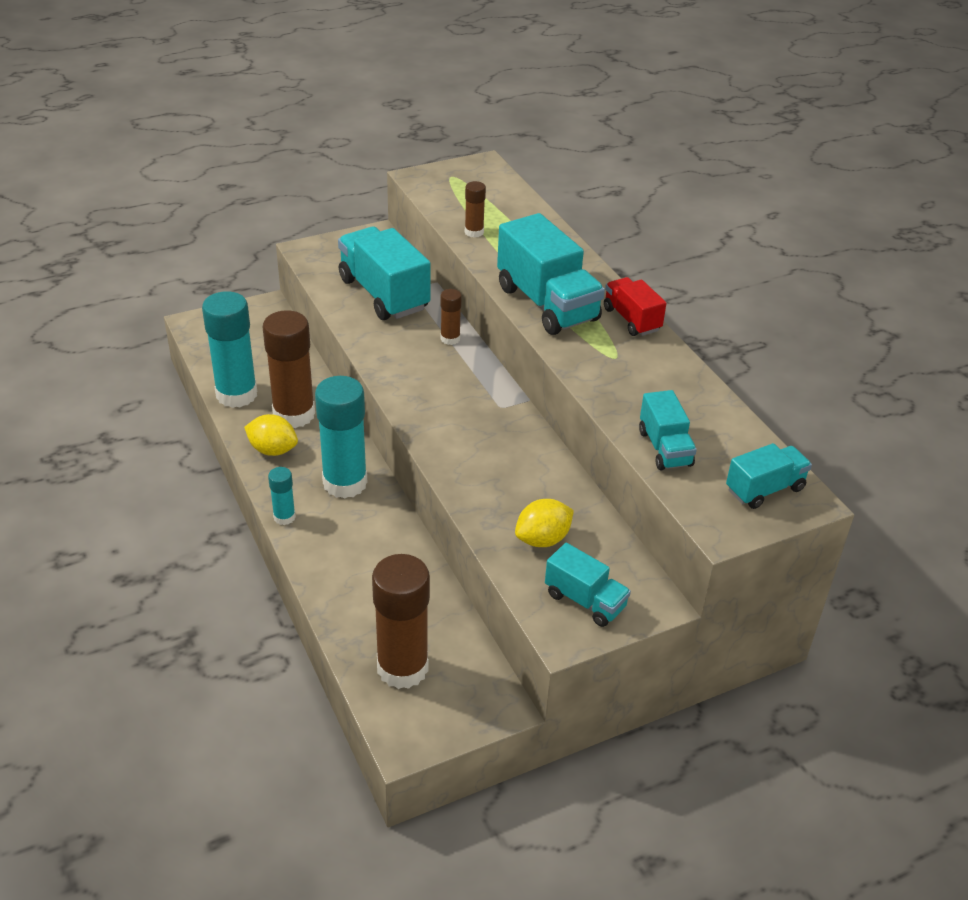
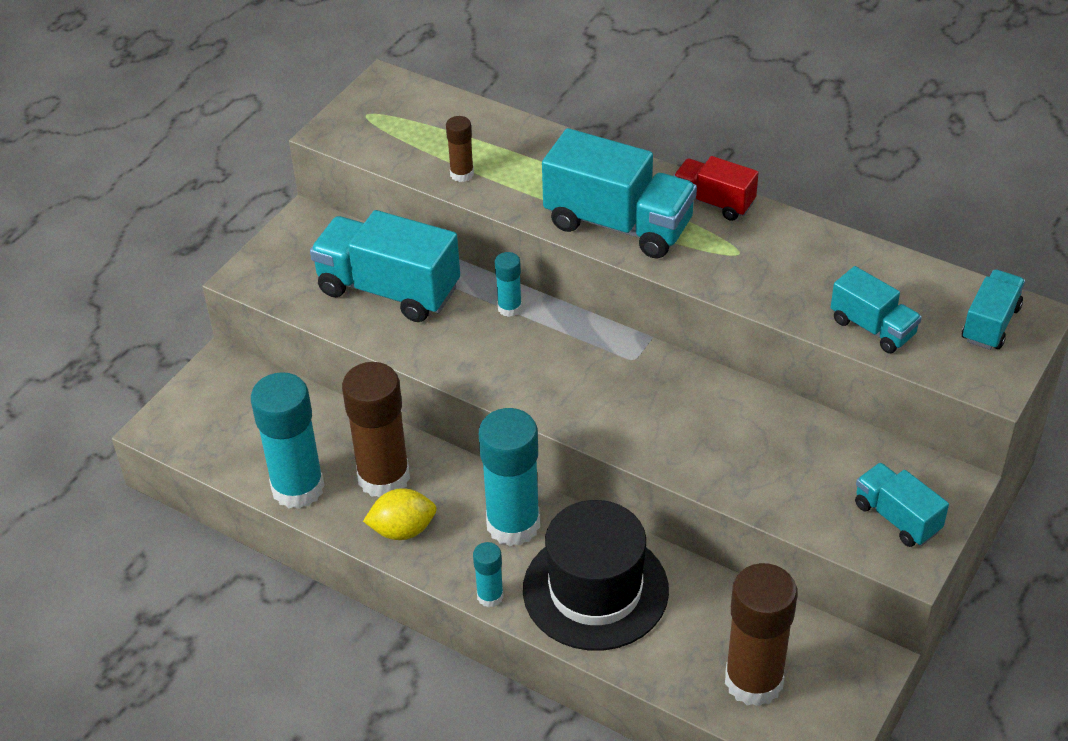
camera: 30 degrees left, 5 degrees up
(356, 550) = (595, 590): none -> black hat
(450, 339) = (509, 308): brown glue stick -> turquoise glue stick
(542, 539) = (804, 478): yellow lemon -> none
(585, 600) = (896, 518): turquoise truck -> turquoise truck turned 135 degrees counterclockwise

